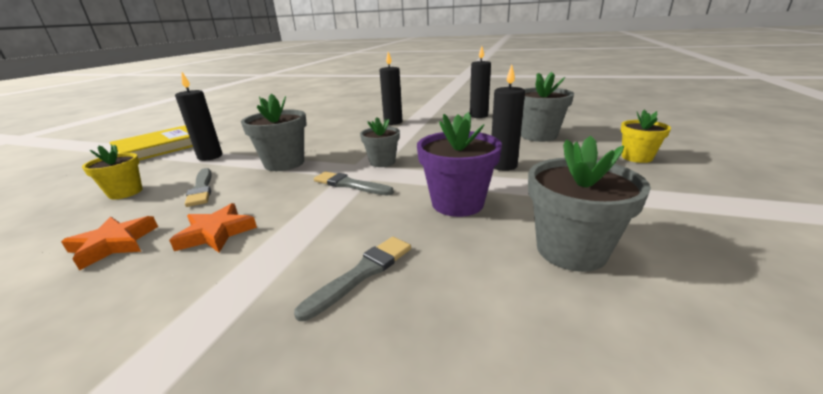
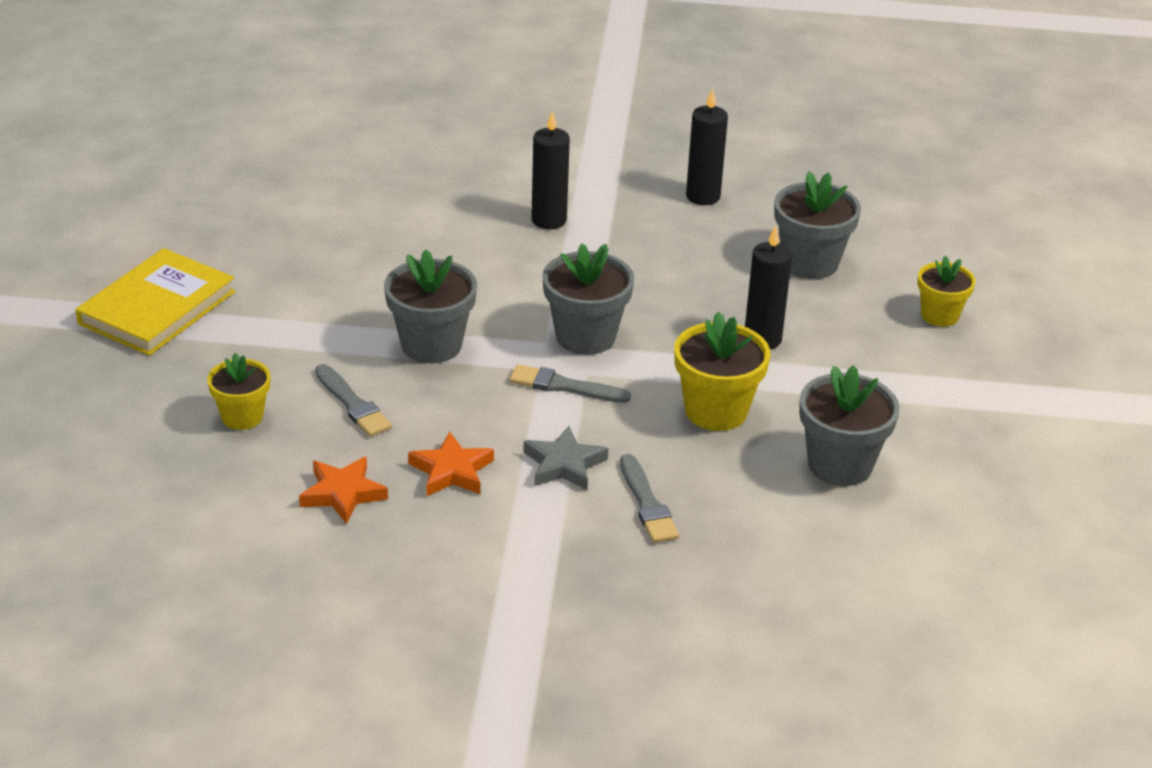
camera: 15 degrees left, 10 degrees up
(210, 156) = (284, 332): black candle -> none
(310, 234) = (564, 464): none -> grey star
(362, 273) = (647, 504): grey brush -> grey brush turned 135 degrees clockwise
(382, 162) = (585, 336): grey flower pot -> grey flower pot, size x1.55
(457, 203) = (716, 411): purple flower pot -> yellow flower pot

